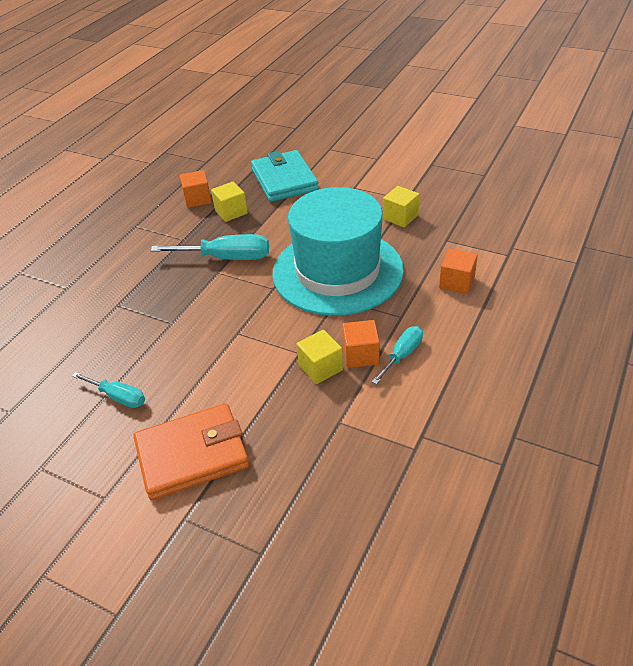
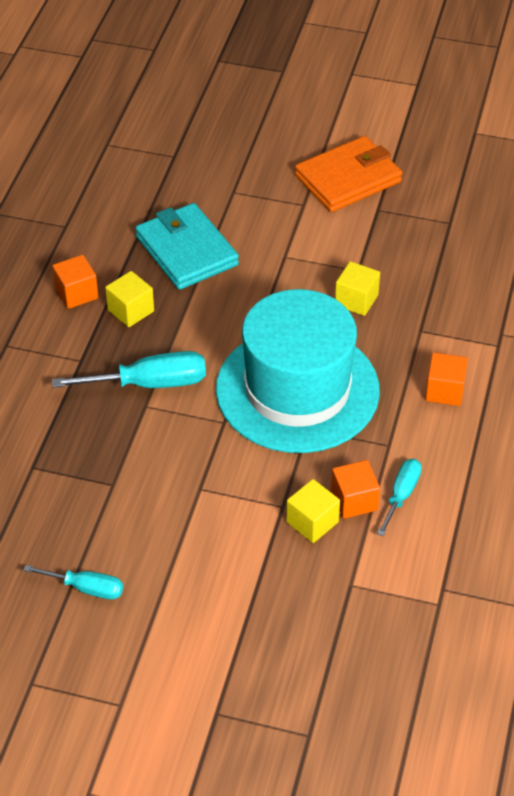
camera: 15 degrees left, 5 degrees up
(192, 455) = (199, 644): orange wallet -> orange wallet (348, 179)

